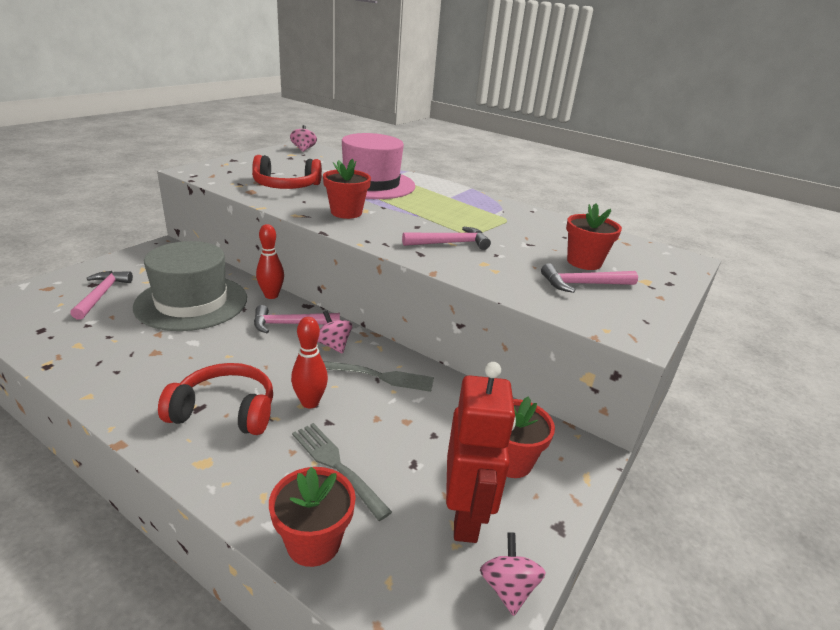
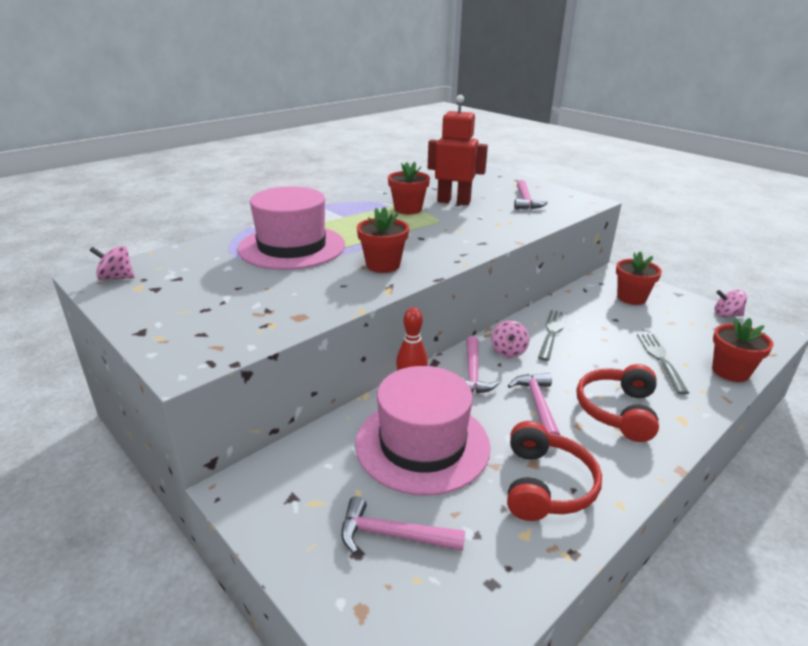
camera: 75 degrees left, 0 degrees up
(192, 302) = (422, 444): grey hat -> pink hat
(286, 186) = (285, 294): red headphones -> red headphones (546, 485)
(310, 402) = (594, 367): red bowling pin -> none
(333, 345) = (508, 351): pink spinning top -> pink spinning top turned 60 degrees counterclockwise
(336, 465) = (660, 359): grey fork -> grey fork turned 120 degrees clockwise
(450, 243) = (459, 230): pink hammer -> pink hammer (537, 405)
(466, 516) = (684, 319): red robot -> red robot (453, 201)
(584, 262) = (488, 194): red flower pot -> red flower pot (408, 209)

